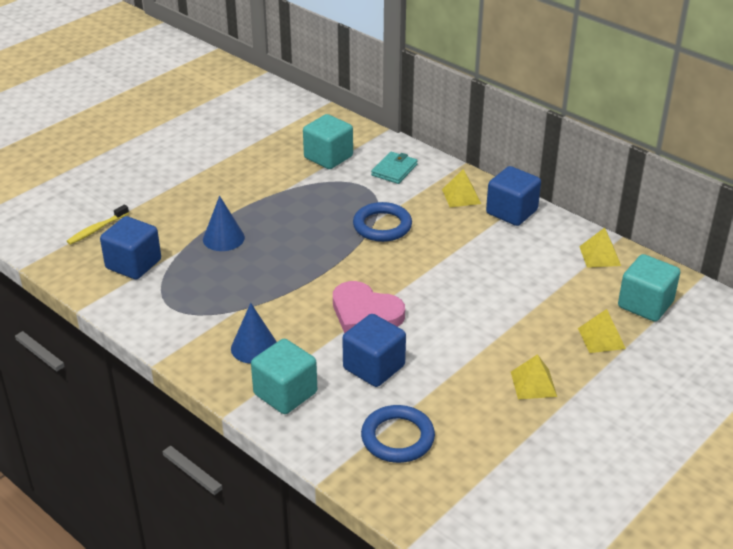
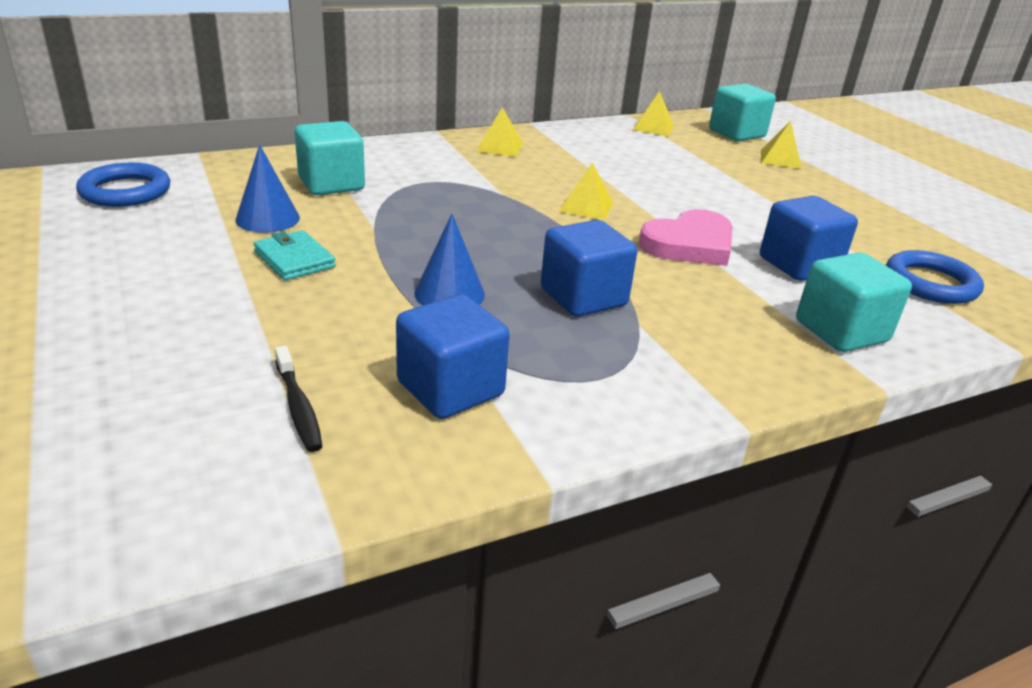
camera: 70 degrees left, 5 degrees down
(96, 229) = (298, 407): yellow toothbrush -> black toothbrush
(254, 347) = (733, 330): blue cone -> blue cone (267, 218)
(382, 226) = (519, 194): blue ring -> blue ring (125, 191)
(394, 170) = (409, 160): turquoise wallet -> turquoise wallet (294, 259)
(511, 212) = (551, 136): blue cube -> blue cube (583, 297)
(533, 384) = (844, 200): yellow pyramid -> yellow pyramid (586, 207)

